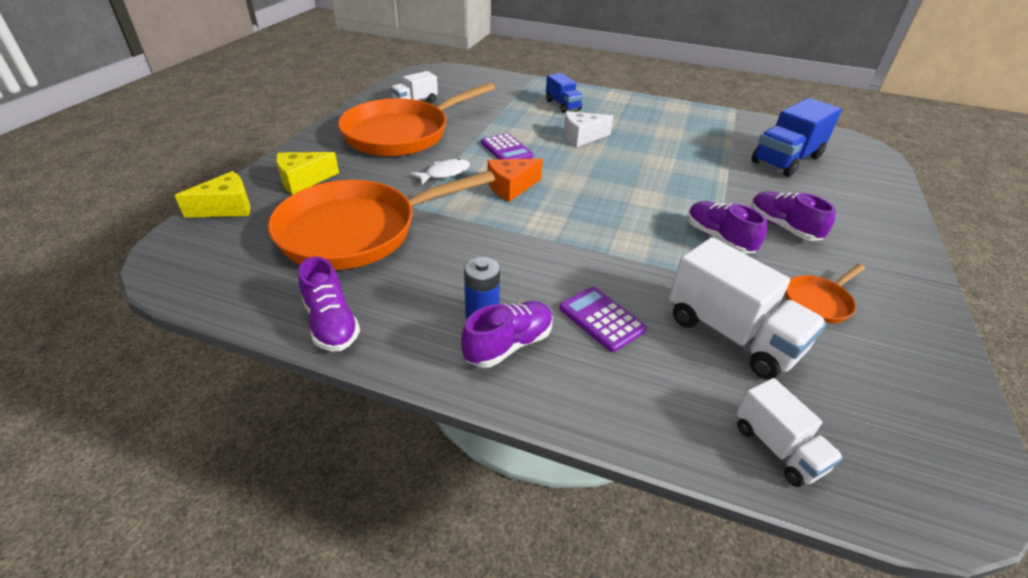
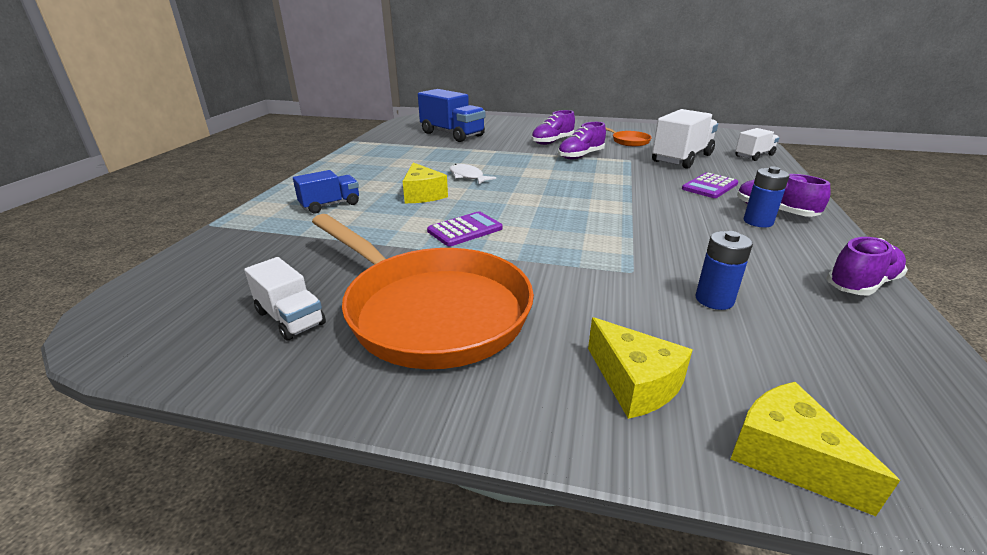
camera: 95 degrees left, 10 degrees down
(357, 231) = (714, 300): orange pan -> blue battery
(444, 173) = (542, 261): white fish -> white fish (468, 176)
(511, 187) = (552, 222): orange cheese -> none
(582, 137) = (422, 194): white cheese -> yellow cheese

